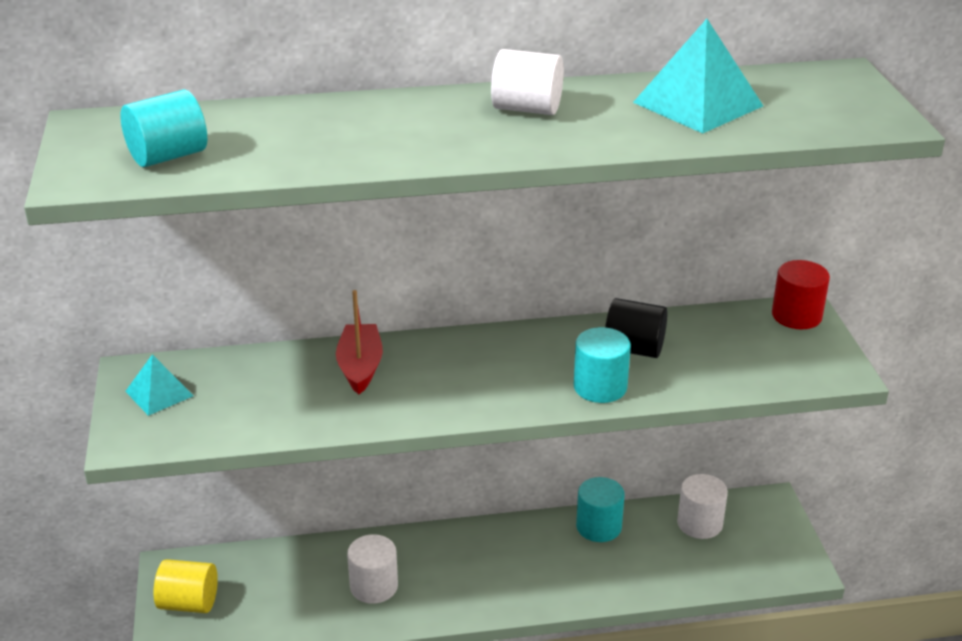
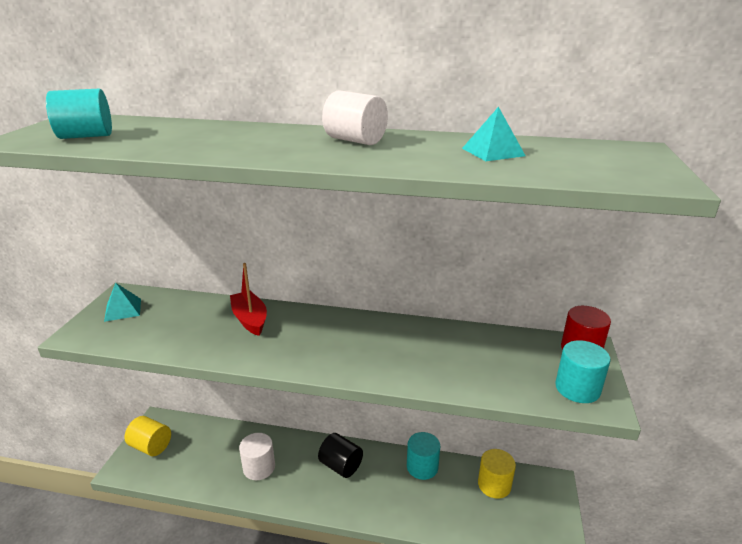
camera: 20 degrees right, 5 degrees down
(360, 367) = (250, 319): red boat -> red boat turned 45 degrees counterclockwise
(600, 387) = (399, 369): turquoise cylinder -> turquoise cylinder (577, 388)
(634, 349) = (441, 347): black cylinder -> black cylinder (341, 466)
(697, 104) = (493, 152): turquoise pyramid -> turquoise pyramid, size x0.59
(699, 523) = (494, 484): white cylinder -> yellow cylinder

